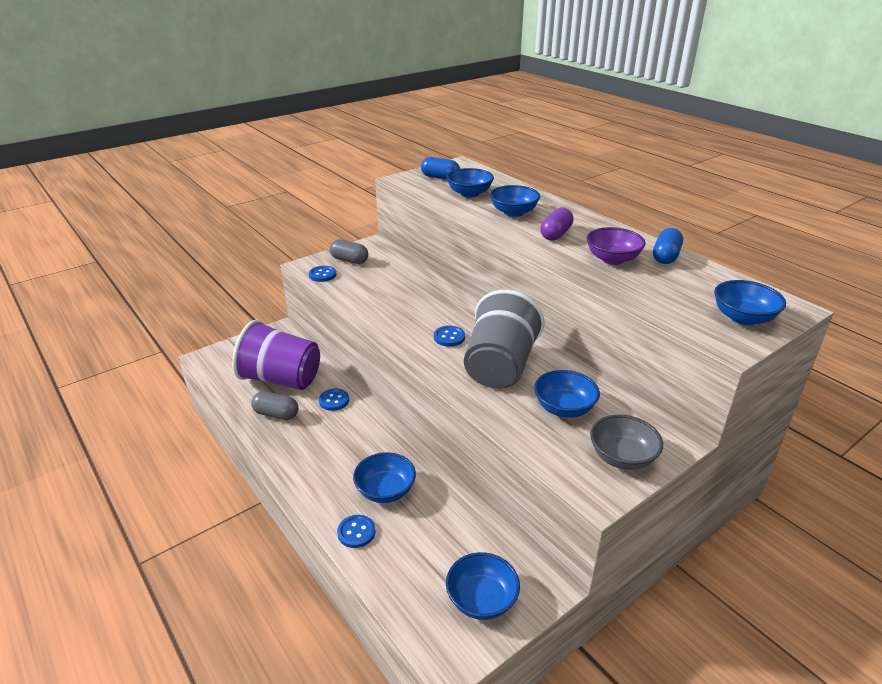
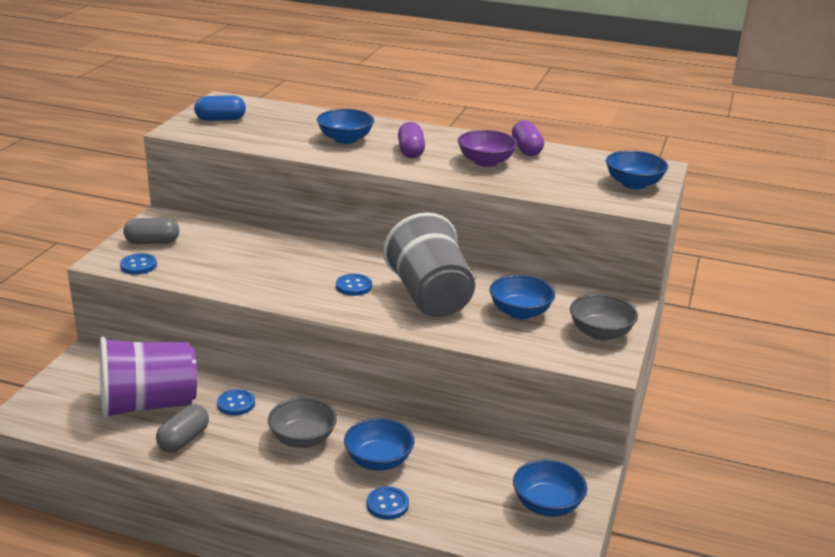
camera: 35 degrees left, 5 degrees down
(276, 414) = (183, 439): grey capsule -> grey capsule turned 45 degrees counterclockwise
(350, 447) = (302, 439): none -> grey bowl
(469, 194) = (276, 130): blue bowl -> none
(665, 257) = (526, 149): blue capsule -> purple capsule

